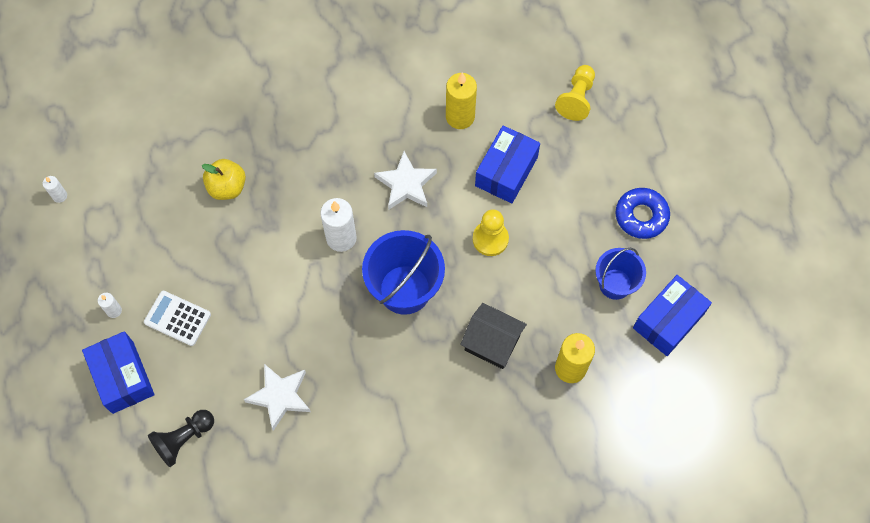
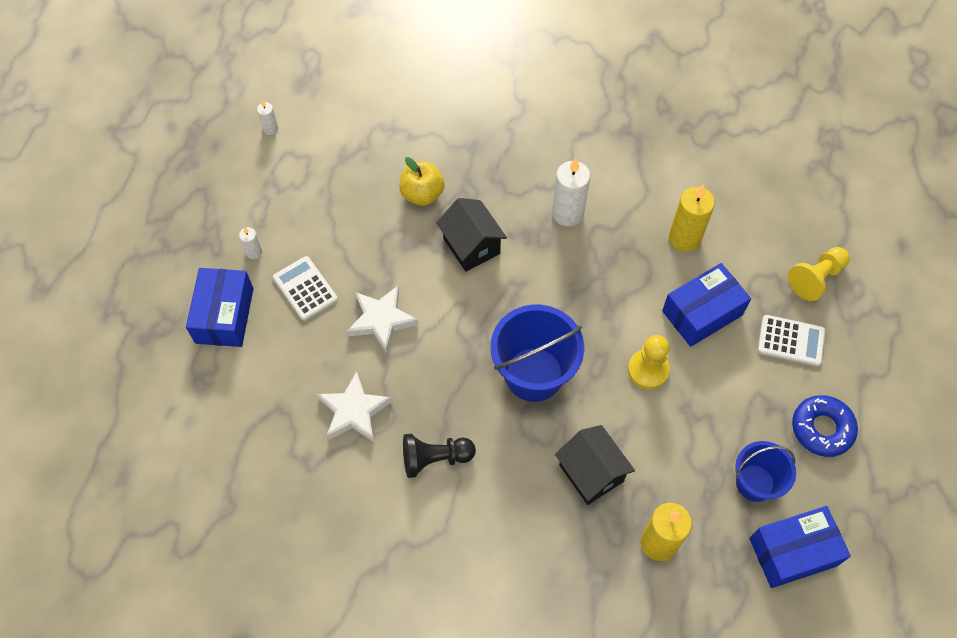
camera: 30 degrees right, 5 degrees down
(184, 439) = (242, 402): black pawn -> black pawn (435, 458)
(294, 210) = (471, 246): none -> black house
(341, 238) = (501, 294): white candle -> white candle (567, 213)
(406, 184) = (593, 275): white star -> white star (381, 320)
(583, 159) = (791, 341): none -> white calculator

